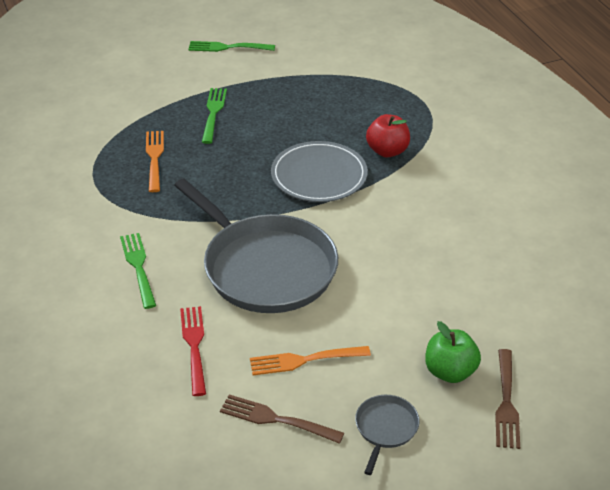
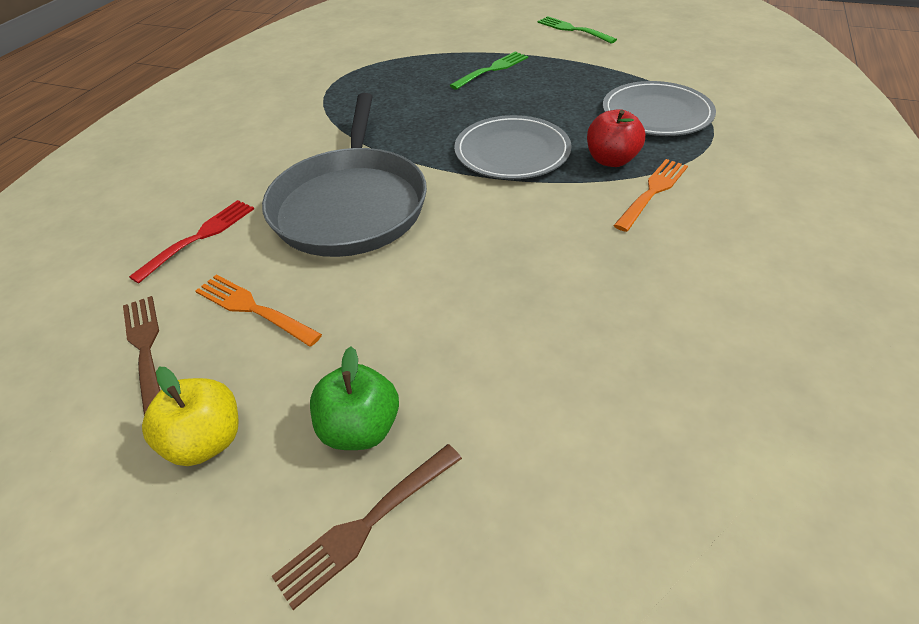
camera: 45 degrees right, 5 degrees up
(139, 267) = (264, 154): green fork -> none
(155, 159) = (398, 84): orange fork -> orange fork (652, 192)
(374, 101) = (656, 113): none -> grey plate
(385, 428) = (207, 440): grey pan -> yellow apple

